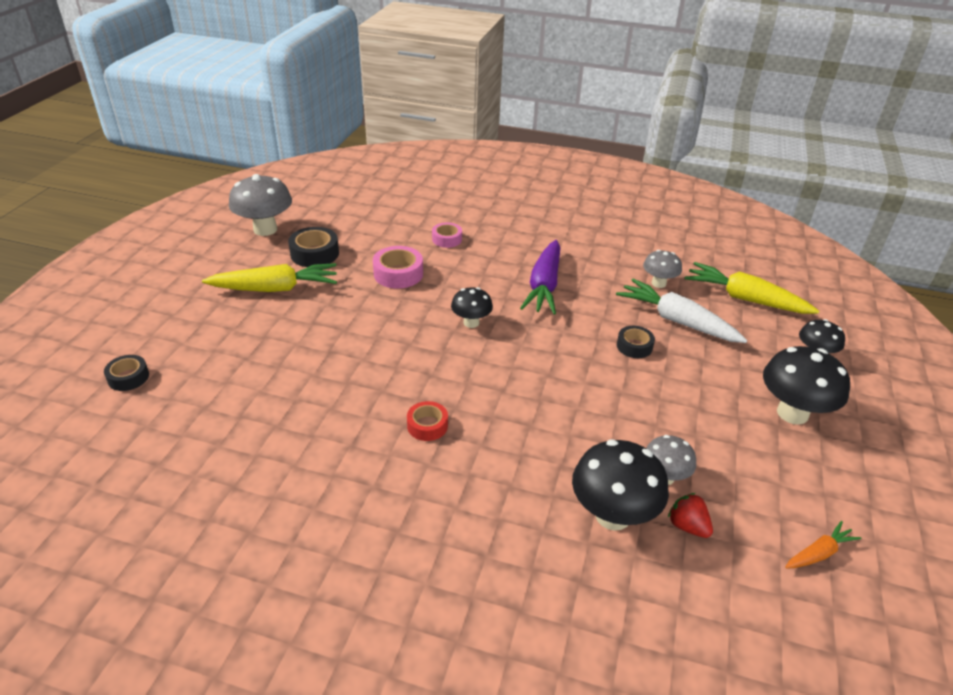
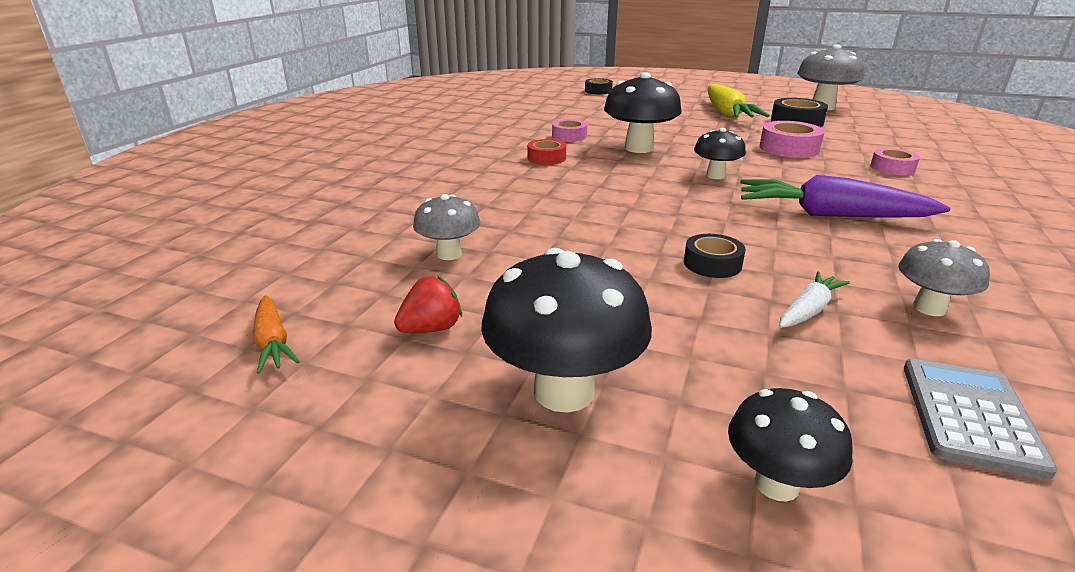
camera: 95 degrees right, 10 degrees down
(348, 408) = (569, 136): none -> pink tape
(612, 515) = (407, 222): black mushroom -> black mushroom (639, 148)
(676, 321) = (809, 310): white carrot -> white carrot, size x0.50
(687, 526) = (371, 258): red strawberry -> red strawberry (431, 329)
(744, 299) = (970, 416): yellow carrot -> grey calculator

